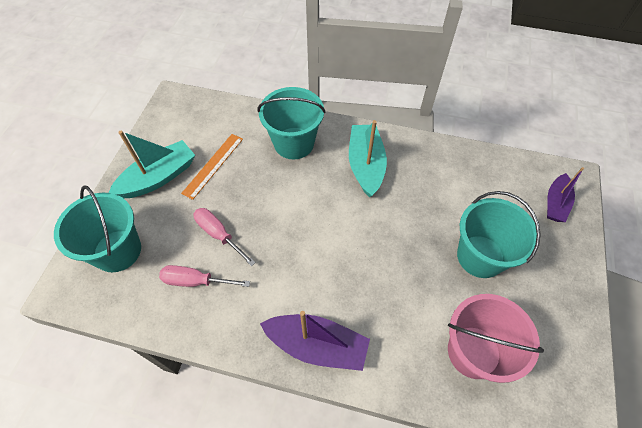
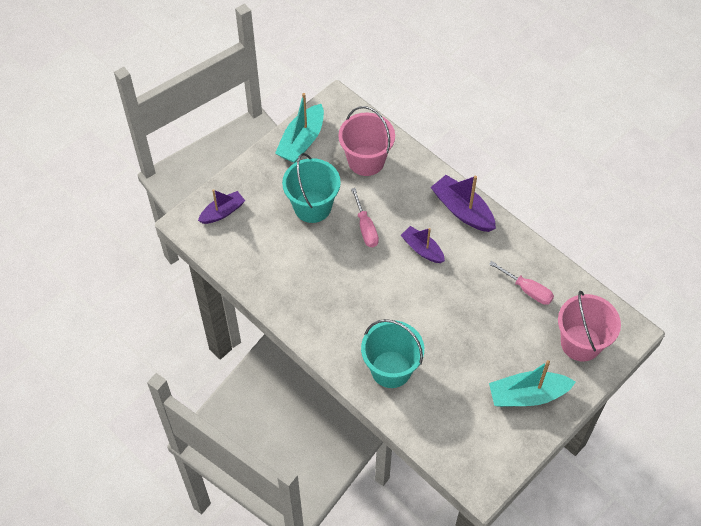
camera: 150 degrees left, 0 degrees up
(117, 251) = (581, 343): turquoise bucket -> pink bucket
(213, 165) = (474, 383): orange ruler -> none
(219, 235) = (495, 316): pink screwdriver -> pink screwdriver (365, 227)
(334, 269) = (422, 249): none -> purple boat
(365, 165) = (342, 316): turquoise boat -> turquoise boat (302, 141)

